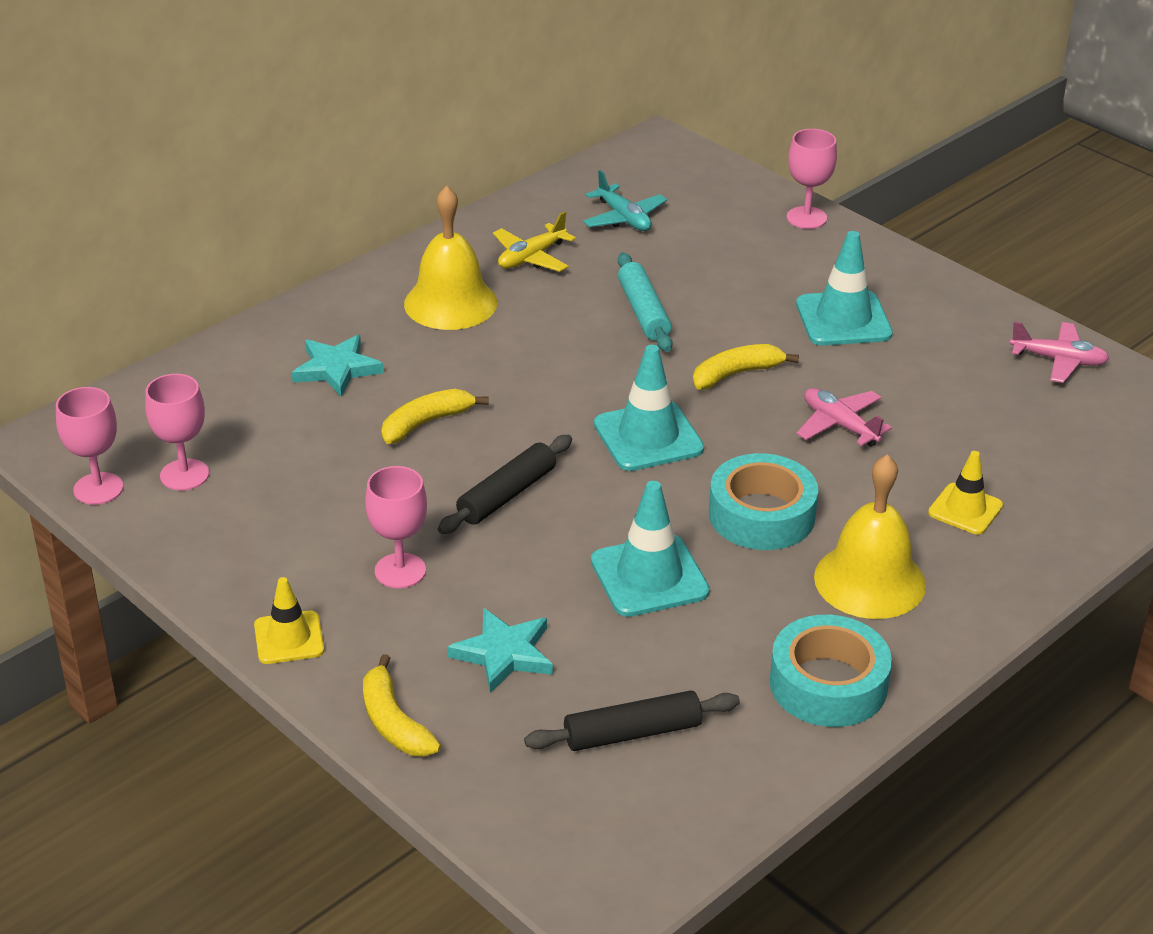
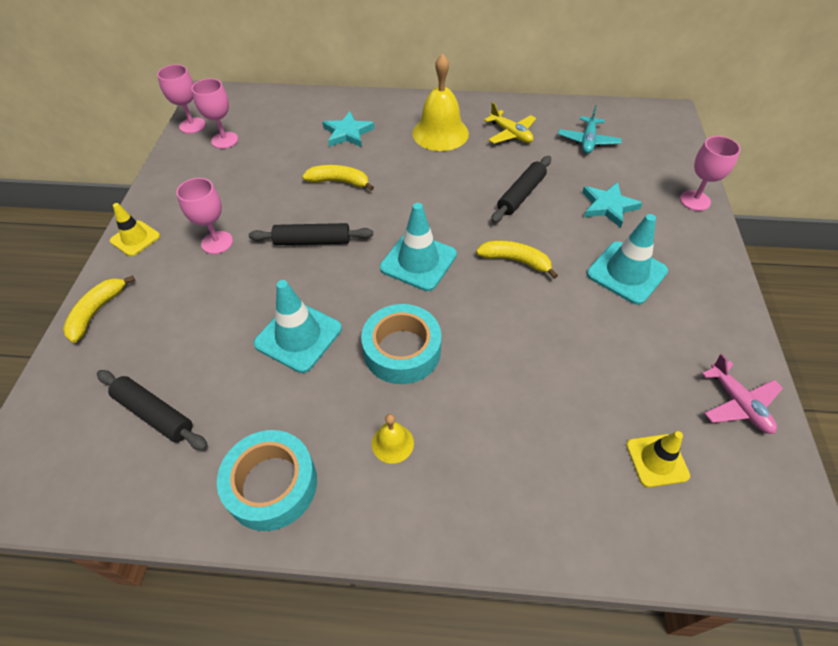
camera: 50 degrees right, 15 degrees up
(504, 654) = (182, 319): turquoise star -> turquoise star (608, 206)
(531, 257) = (511, 134): yellow plane -> yellow plane turned 135 degrees counterclockwise
(643, 312) = (521, 195): turquoise rolling pin -> black rolling pin
(839, 425) = (526, 333): pink plane -> none
(869, 580) = (392, 443): yellow bell -> yellow bell, size x0.49
(965, 509) = (517, 450): yellow traffic cone -> yellow traffic cone (657, 460)

